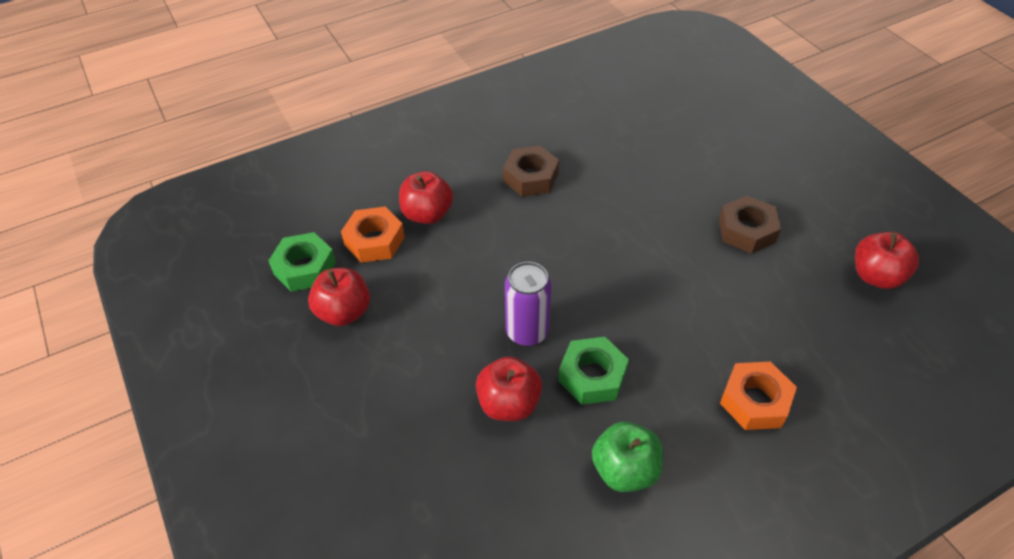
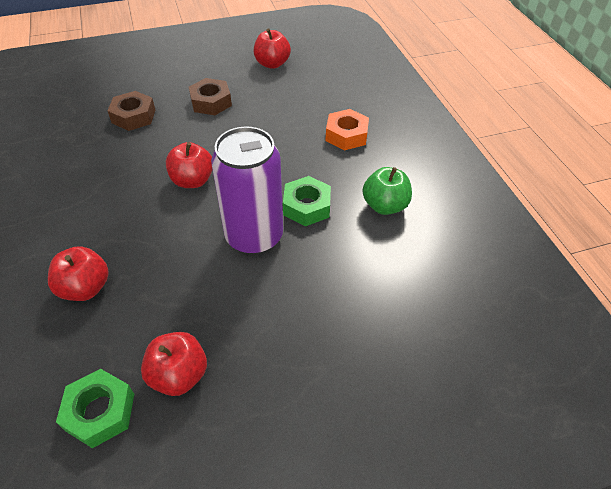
camera: 80 degrees left, 0 degrees up
(374, 240) = (96, 338): orange nut -> none
(509, 404) = (318, 259): red apple -> red apple (192, 180)
(527, 331) = (254, 236): purple can -> purple can, size x1.62
(531, 177) = (86, 204): brown nut -> brown nut (133, 116)

